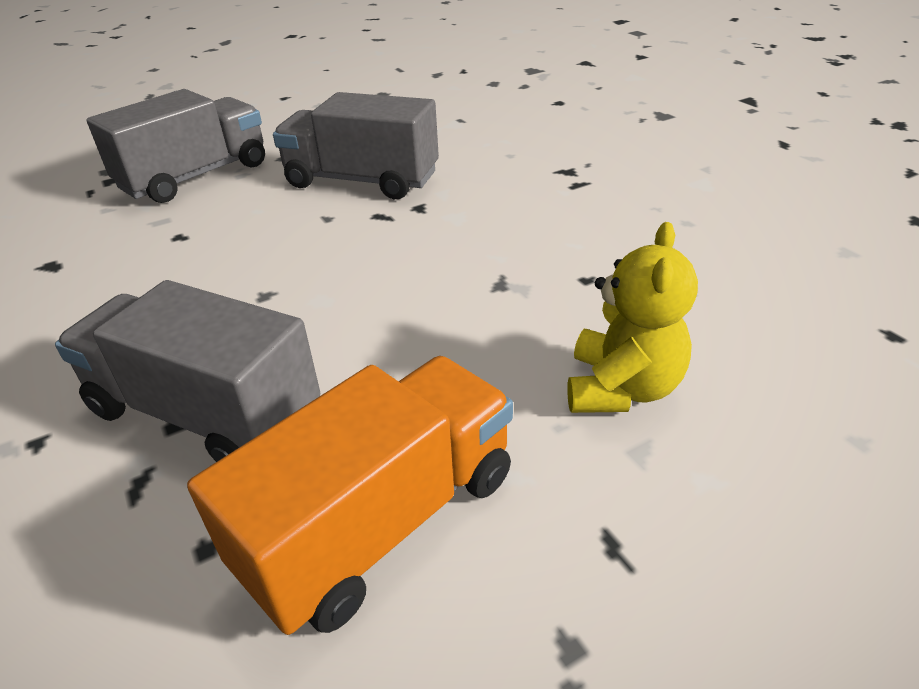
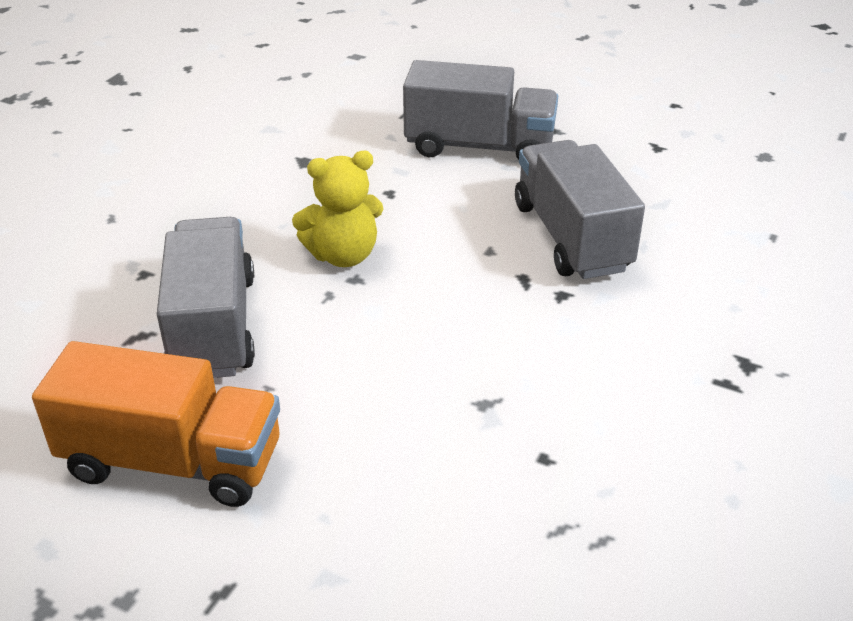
camera: 55 degrees right, 0 degrees up
(621, 388) = (398, 540): yellow teddy bear -> yellow teddy bear (343, 255)

